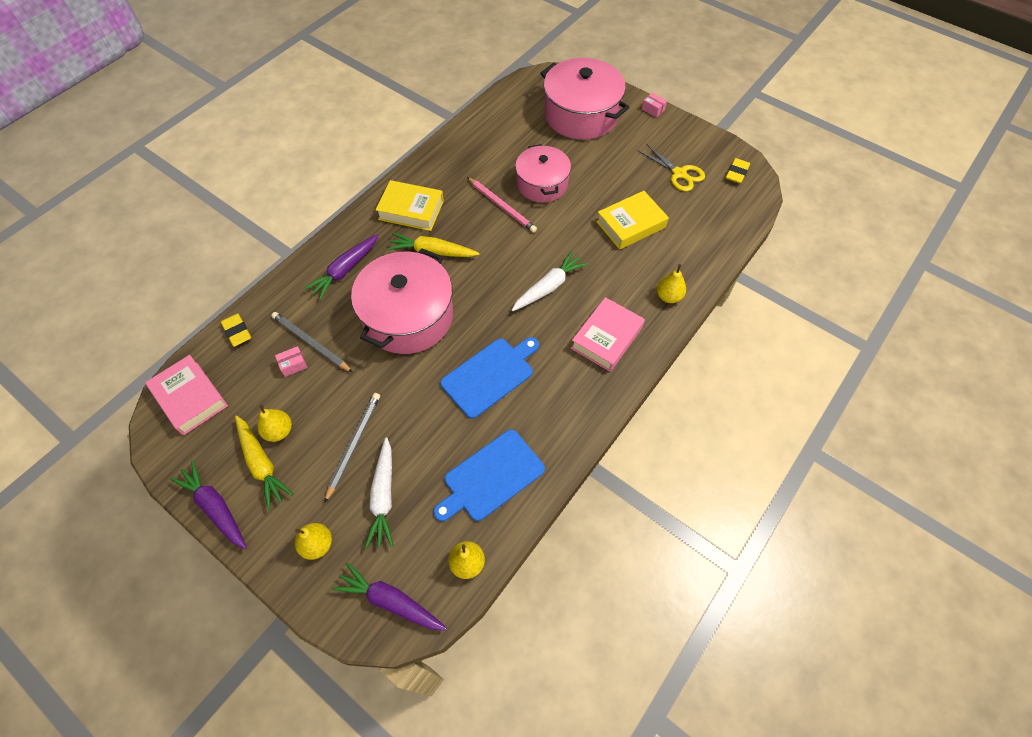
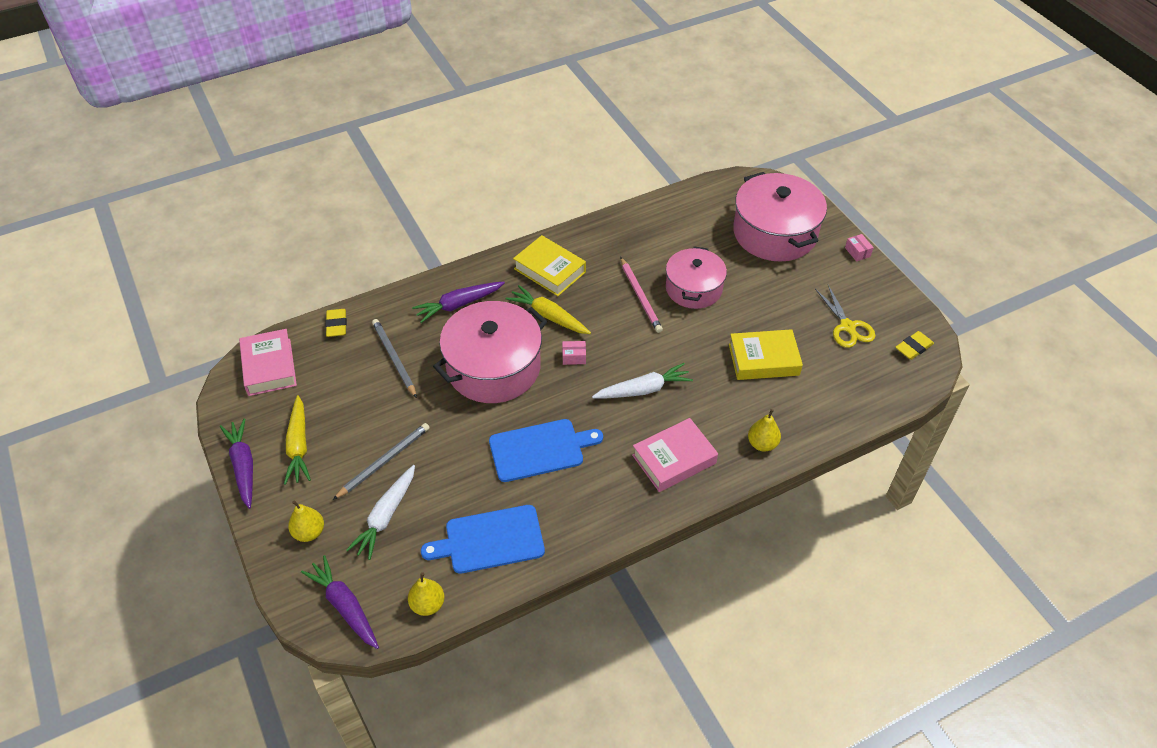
camera: 25 degrees right, 10 degrees down
(279, 431) = (327, 424): yellow pear -> none
(293, 365) = (369, 372): pink box -> pink box (574, 357)

